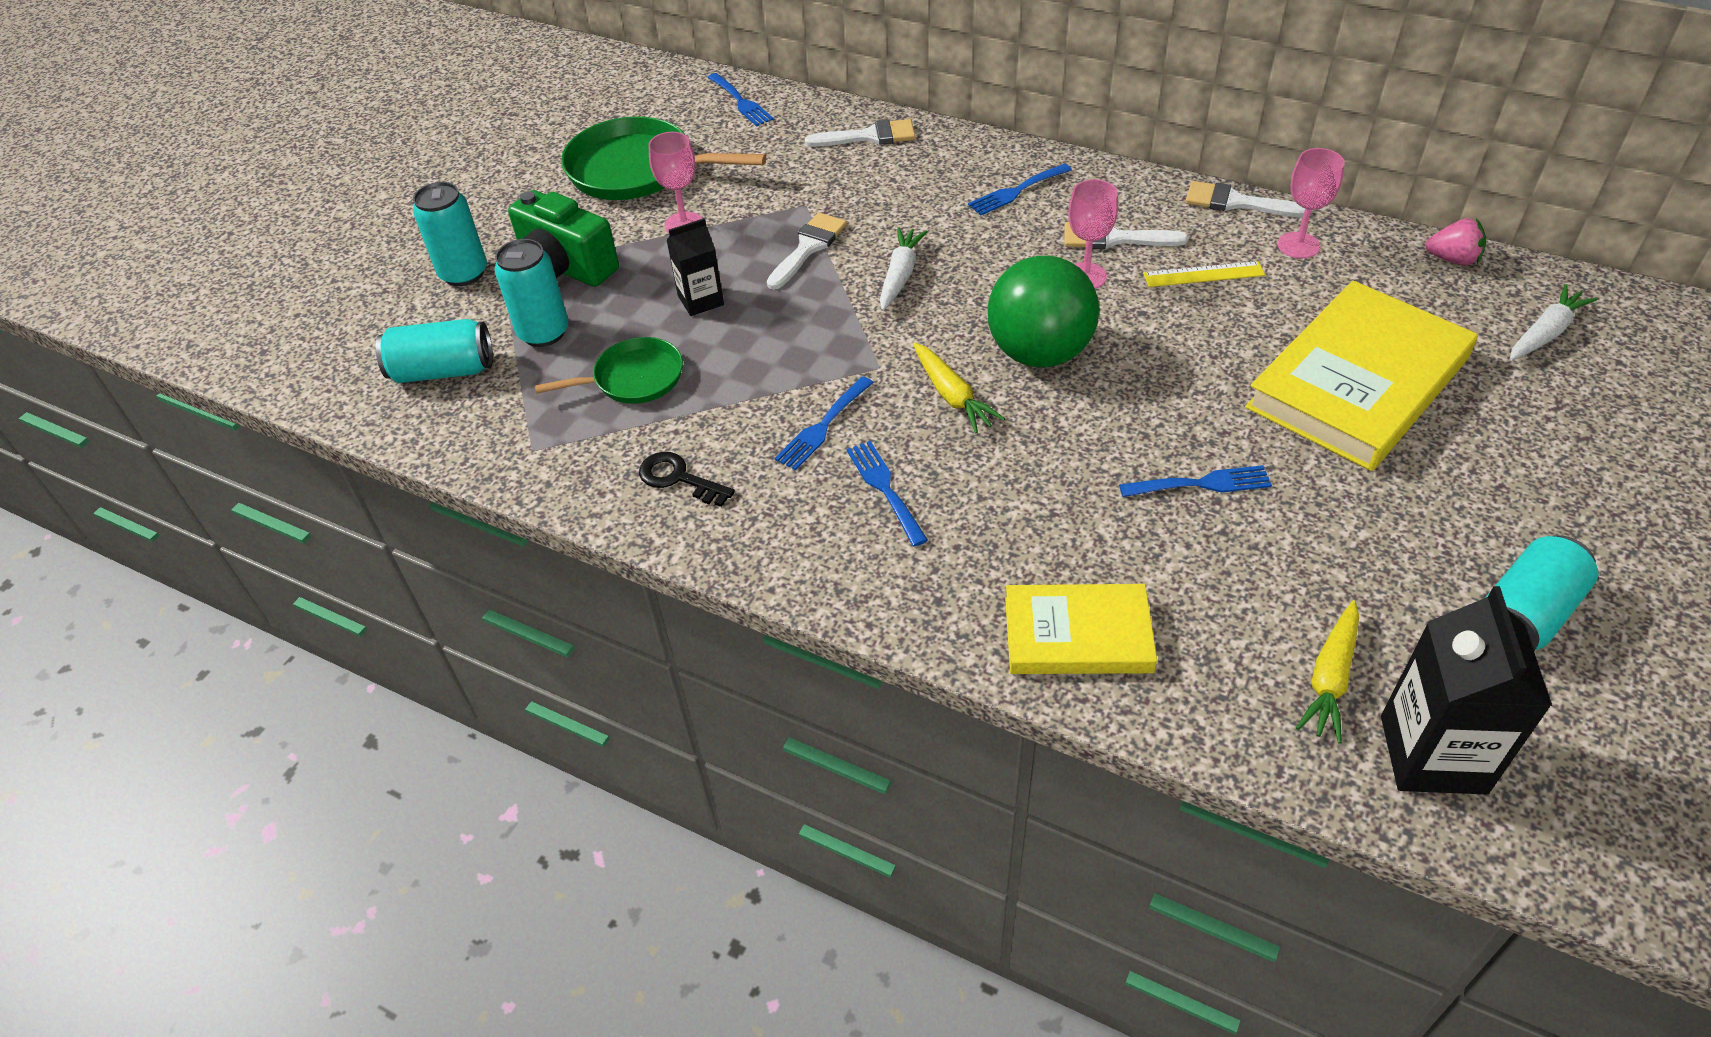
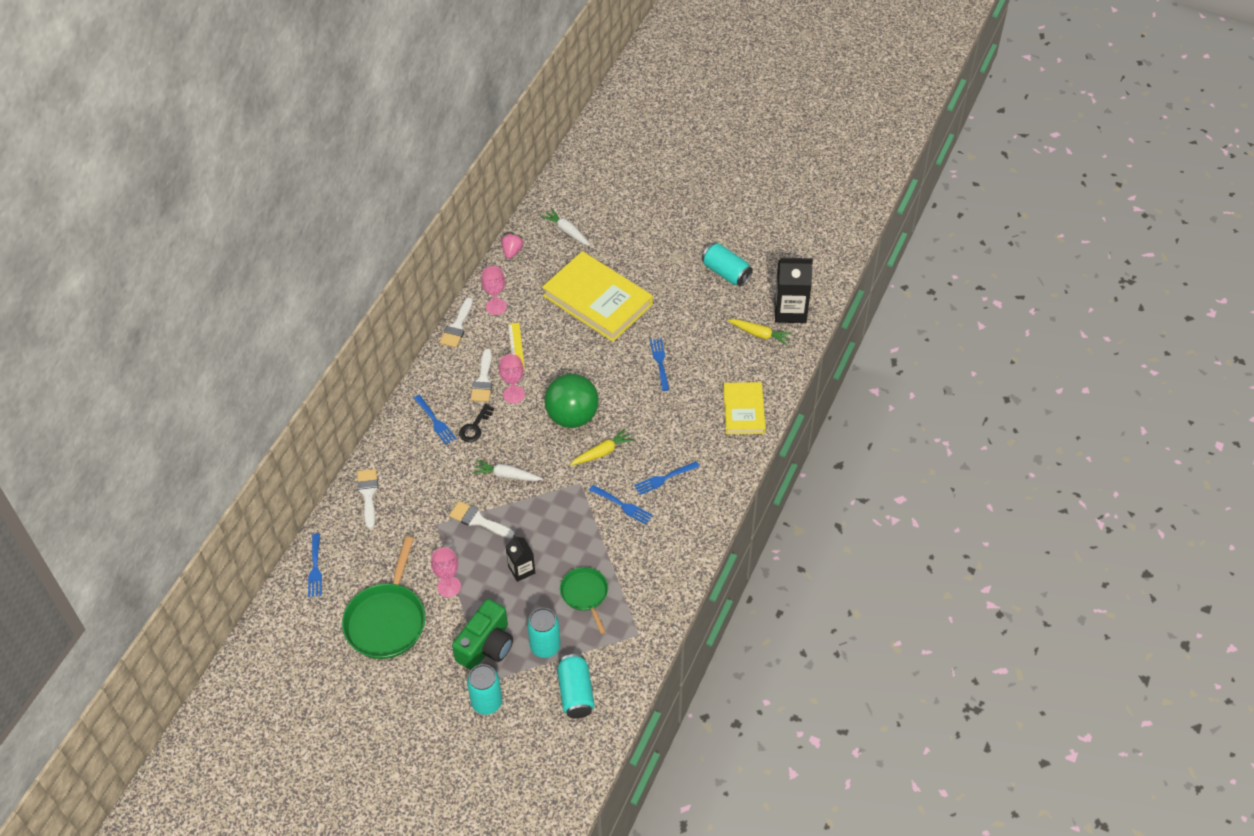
camera: 95 degrees left, 5 degrees up
(679, 478) = (658, 564): black key -> black key (475, 427)
(741, 102) = (315, 568): blue fork -> blue fork turned 120 degrees clockwise

